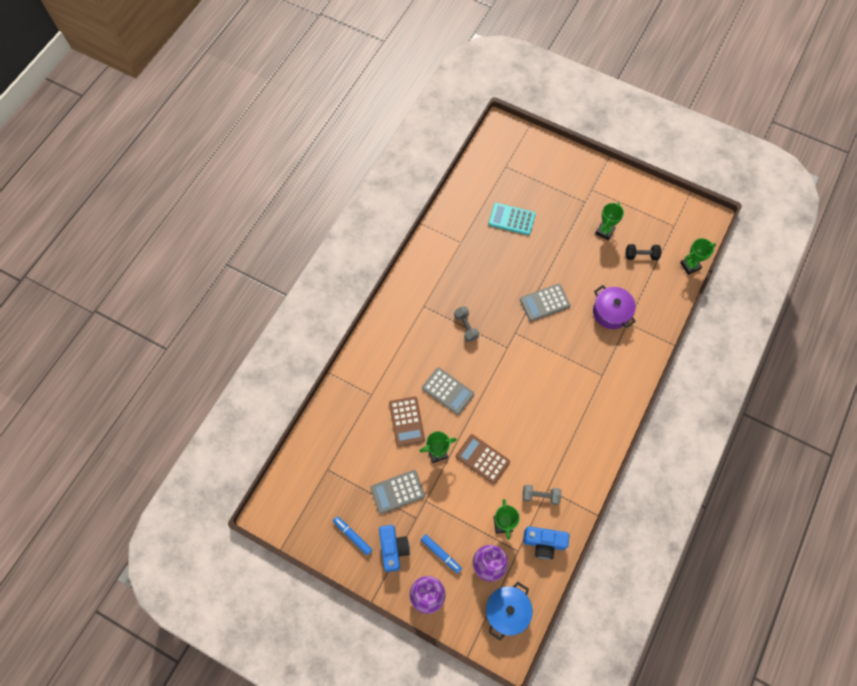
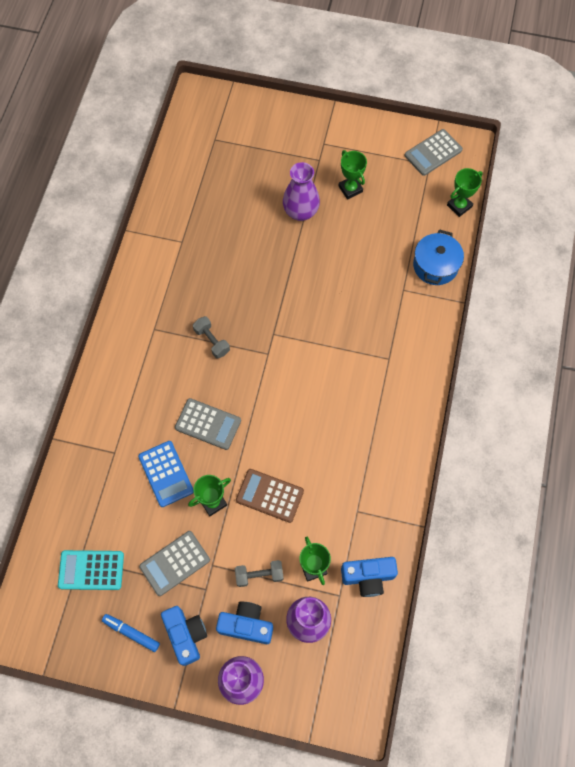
camera: 15 degrees left, 0 degrees up
(406, 421) = (166, 474): brown calculator -> blue calculator
(441, 554) = (246, 625): blue marker -> blue camera
(507, 611) = (343, 672): blue pot -> blue pot (435, 266)
(511, 219) = (236, 200): turquoise calculator -> turquoise calculator (91, 570)
(540, 496) = (350, 521): grey dumbbell -> grey dumbbell (259, 575)
(544, 303) = (299, 289): grey calculator -> grey calculator (433, 153)
(560, 241) = (300, 212): none -> purple vase
(604, 231) = (350, 189): green trophy -> green trophy turned 45 degrees counterclockwise
(611, 312) = (381, 282): purple pot -> none
(641, 255) = (399, 207): black dumbbell -> none

